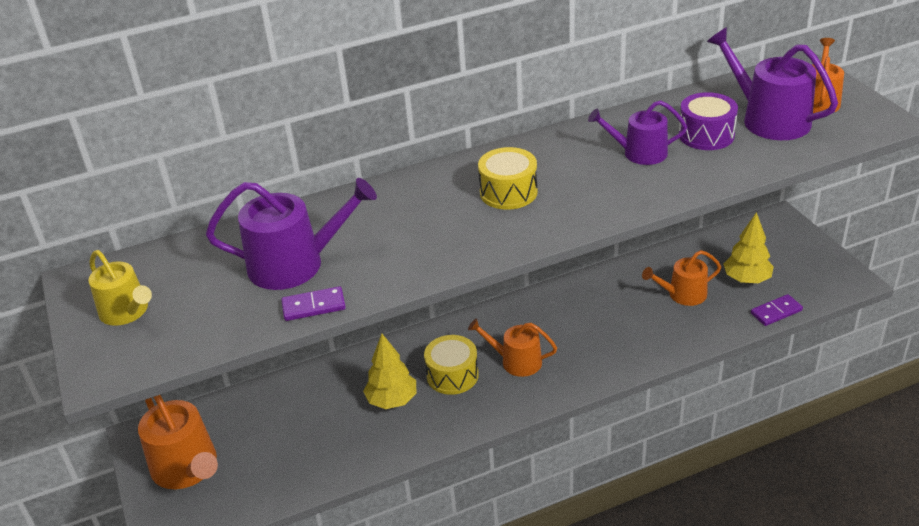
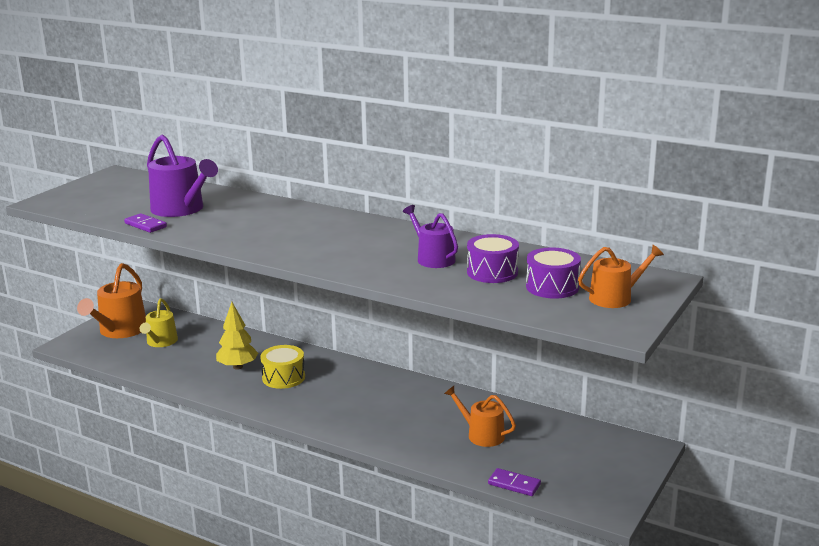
camera: 50 degrees right, 15 degrees down
(127, 312) = (98, 190): yellow watering can -> yellow watering can (160, 342)
(508, 192) = (327, 236): yellow drum -> none
(516, 361) = (323, 394): orange watering can -> none
(746, 279) = (540, 457): yellow tree -> none
(769, 119) = (552, 287): purple watering can -> purple drum

